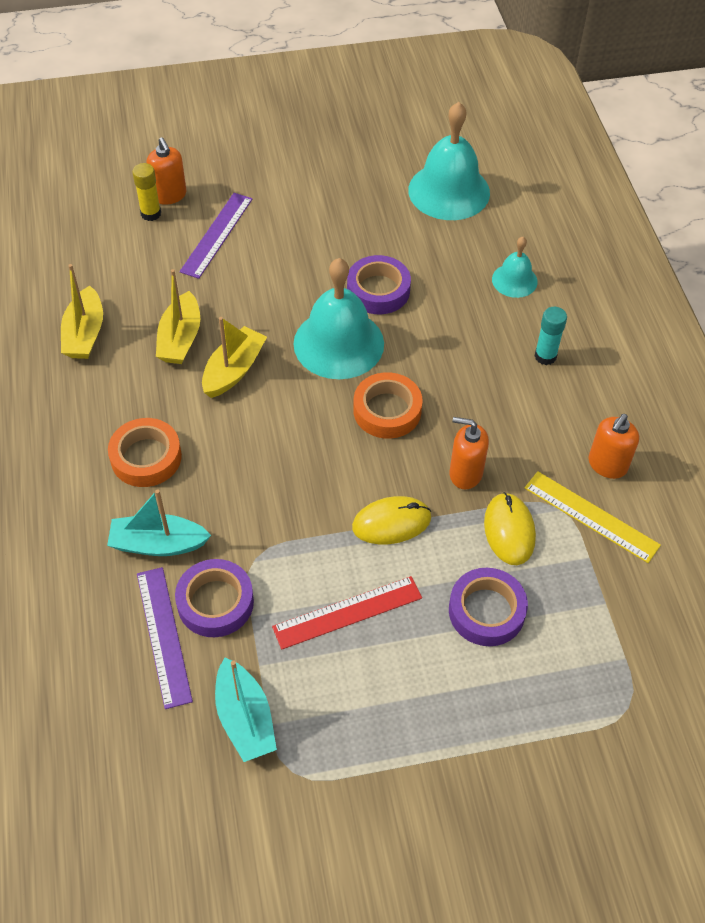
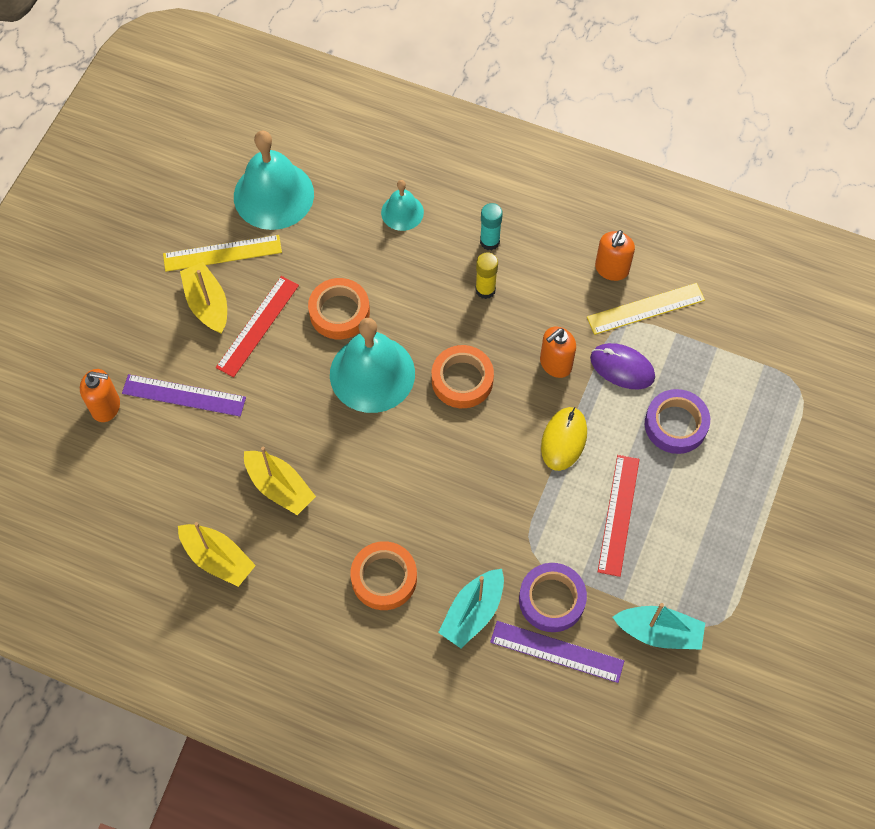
camera: 55 degrees left, 10 degrees up
(151, 214) = (116, 433): yellow glue stick -> yellow glue stick (485, 290)
(217, 235) = (184, 395): purple ruler -> purple ruler turned 45 degrees counterclockwise
(234, 370) = (343, 465): yellow boat -> yellow boat (207, 304)
(318, 245) = (258, 326): none -> red ruler
(365, 189) = (222, 253): none -> yellow ruler
(378, 290) = (339, 312): purple tape -> orange tape
(509, 530) = (622, 367): yellow mouse -> purple mouse
(607, 465) = (611, 269): orange soap dispenser -> orange soap dispenser turned 45 degrees clockwise

